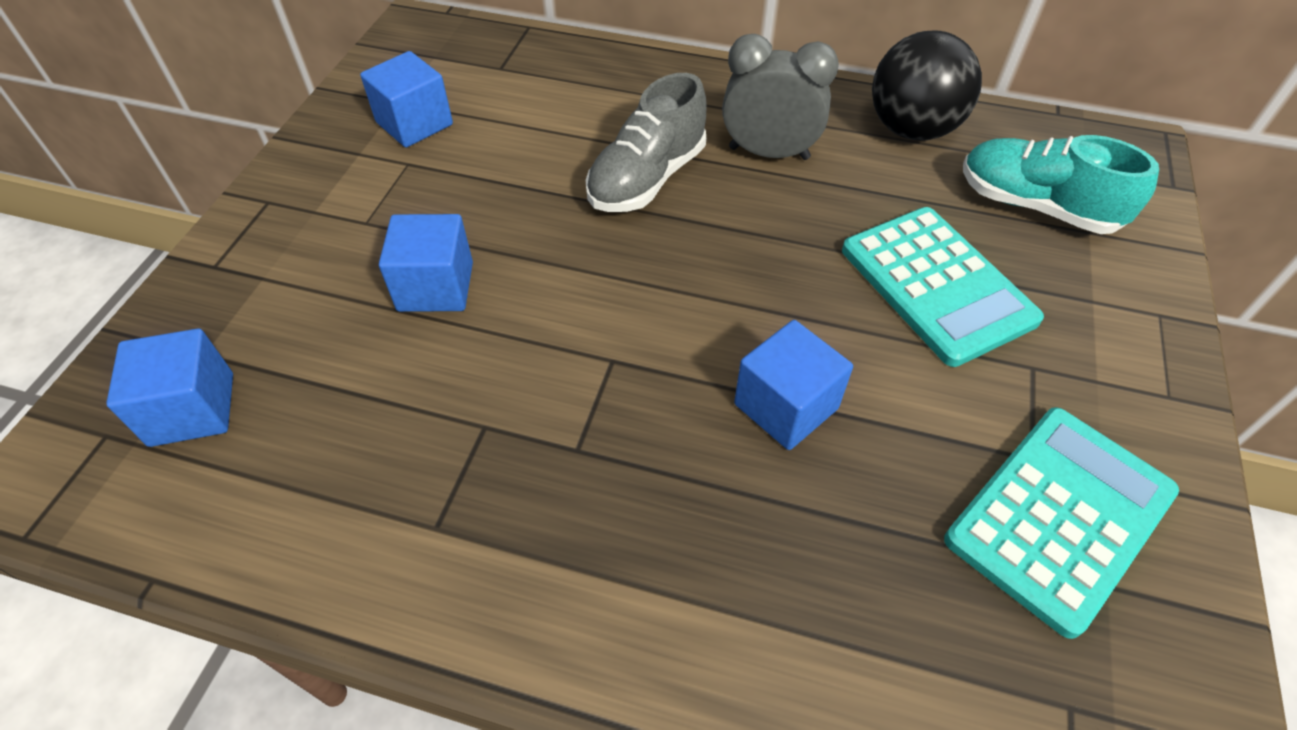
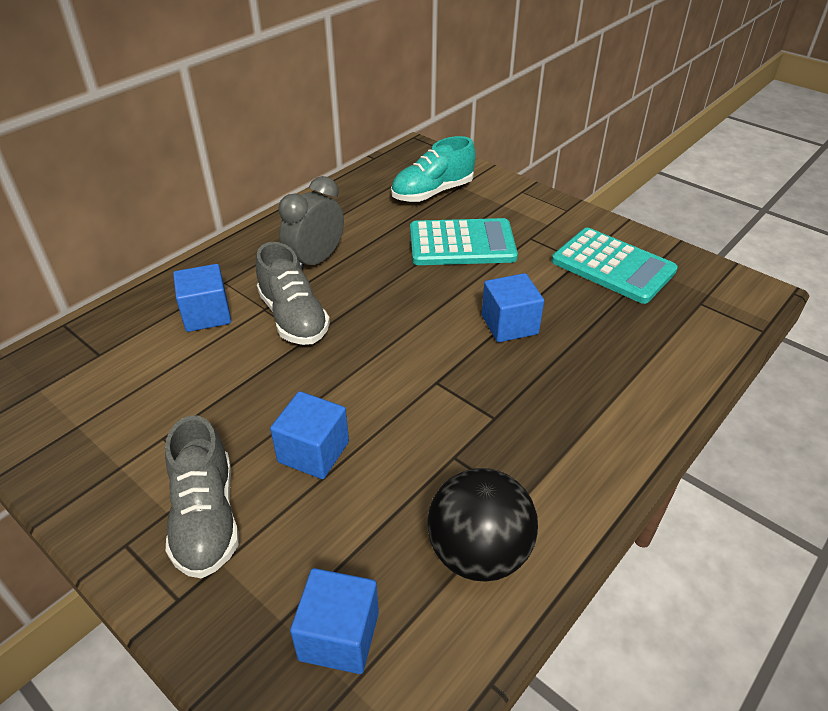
camera: 65 degrees left, 10 degrees down
(314, 241) = (206, 518): none -> grey shoe
(414, 123) = (117, 422): blue cube -> blue cube (207, 314)
(911, 129) = (343, 205): black ball -> black ball (478, 553)
(1059, 516) = (613, 266): turquoise calculator -> turquoise calculator turned 150 degrees clockwise

